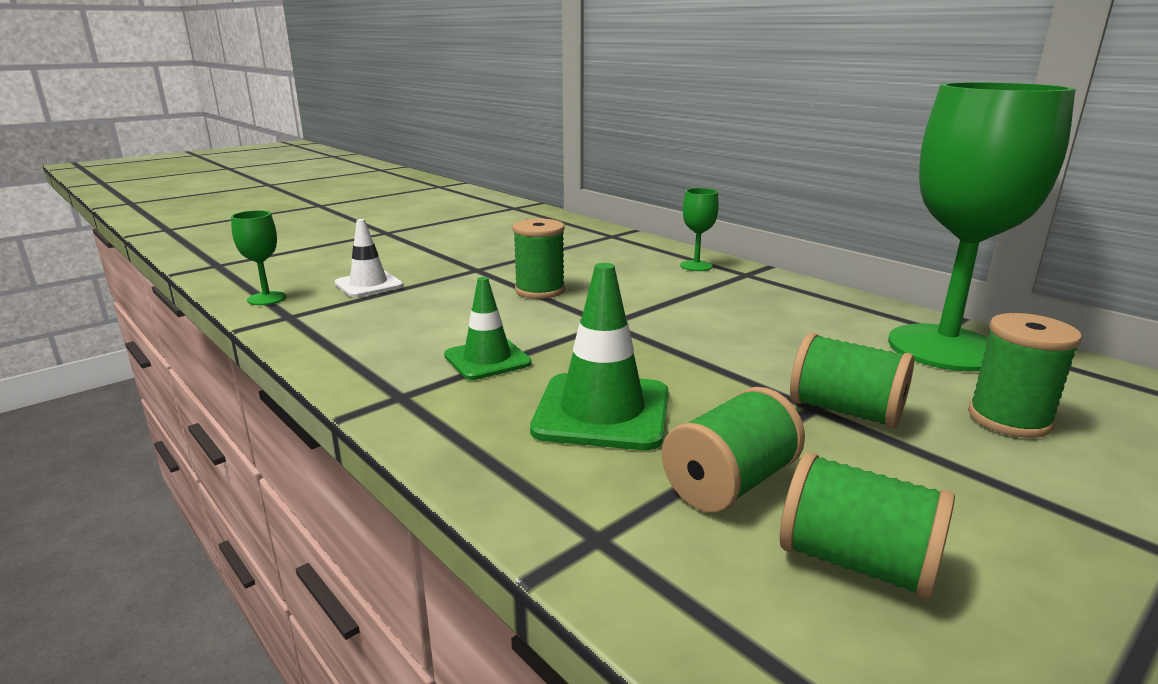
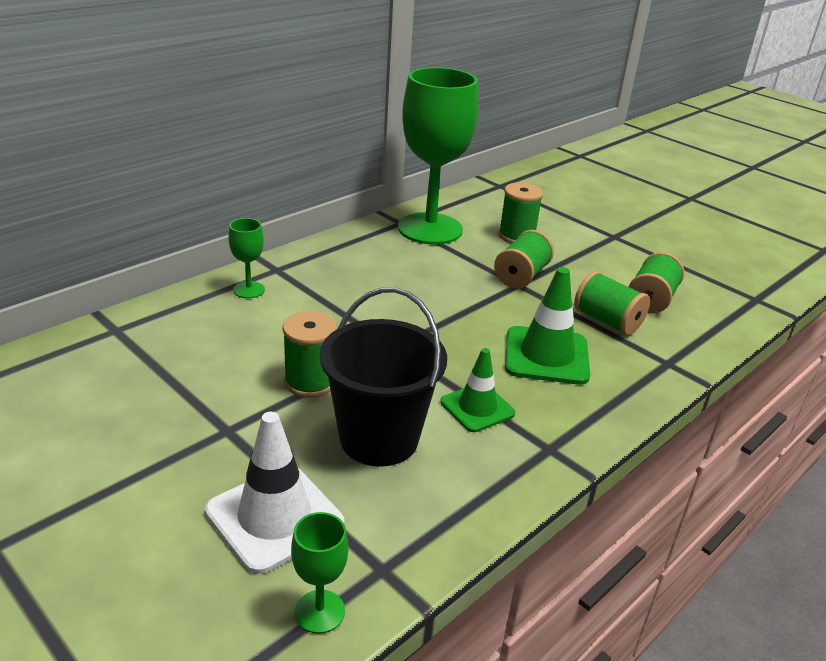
camera: 95 degrees left, 10 degrees up
(368, 285) = (274, 517): white traffic cone -> white traffic cone, size x1.54
(448, 315) = (379, 439): none -> black bucket

